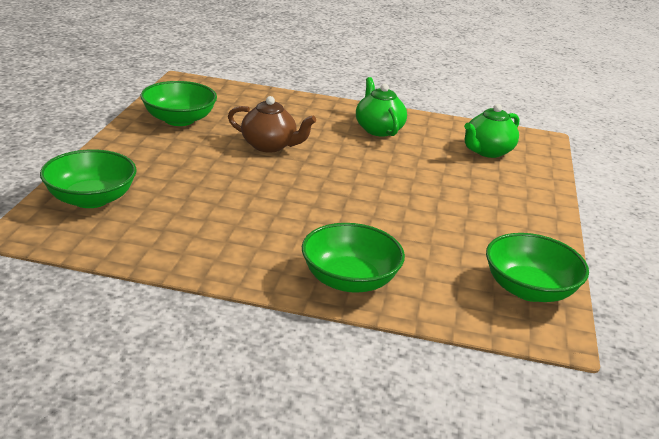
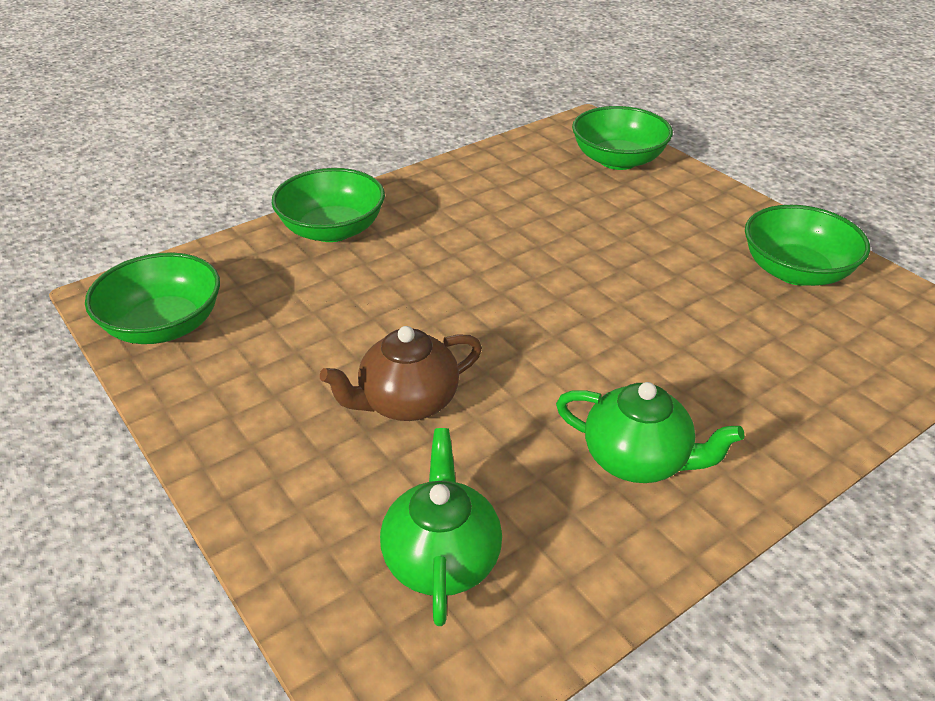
camera: 135 degrees right, 10 degrees up
(269, 146) = (657, 310): brown teapot -> brown teapot (407, 402)

